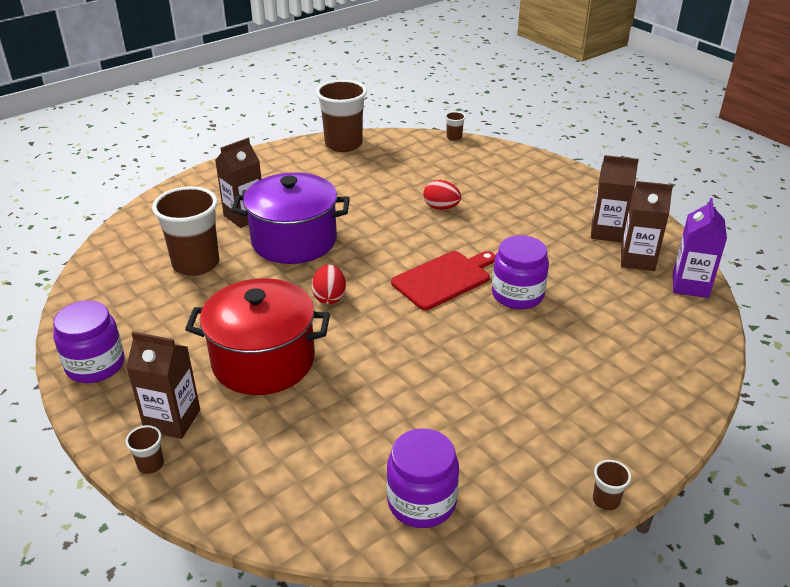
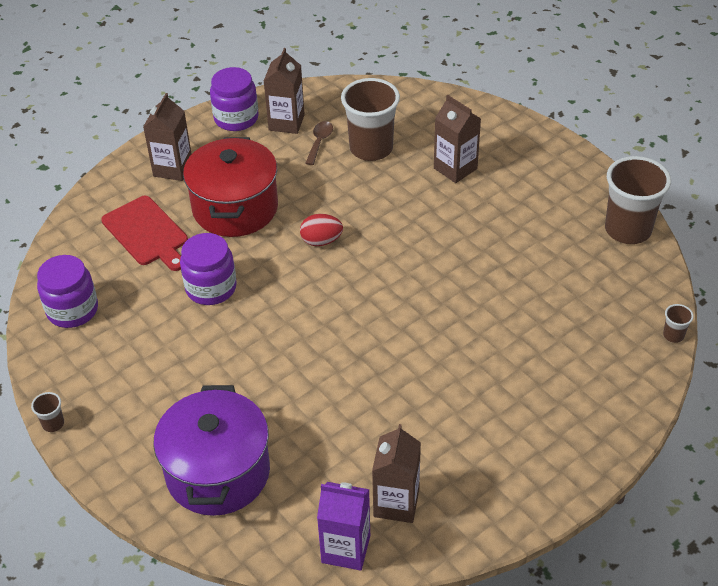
camera: 90 degrees right, 10 degrees up
(150, 465) = (130, 166): brown cup -> none
(170, 298) = (319, 142): none -> brown spoon
(294, 241) = (414, 208): purple pot -> purple pot (218, 472)
(441, 207) = (492, 322): red egg -> none
(444, 279) = (352, 324): red cutting board -> red cutting board (146, 233)
(517, 295) = (326, 383): purple jar -> purple jar (211, 288)
(607, 232) = (455, 480): brown carton -> brown carton (286, 122)

